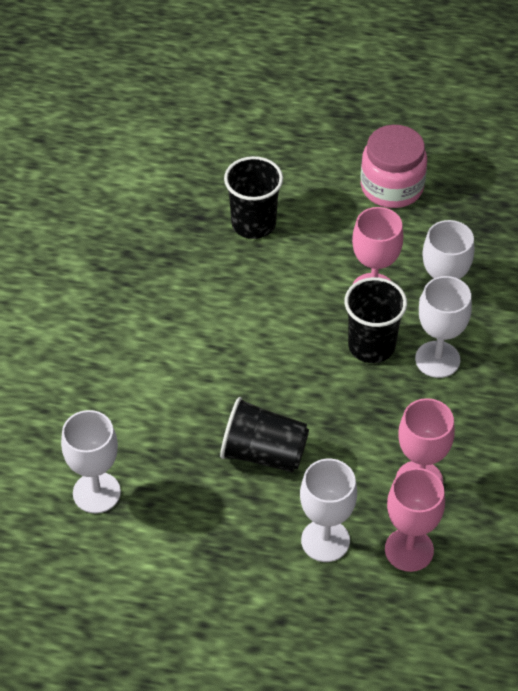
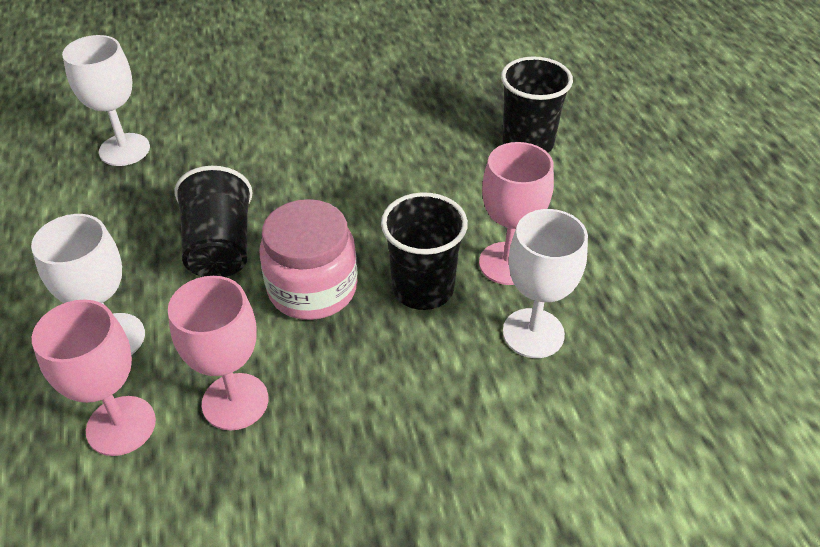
camera: 65 degrees right, 5 degrees down
(392, 187) = (677, 230): pink jar -> pink jar (312, 288)
(437, 359) = (441, 358): white goblet -> none

